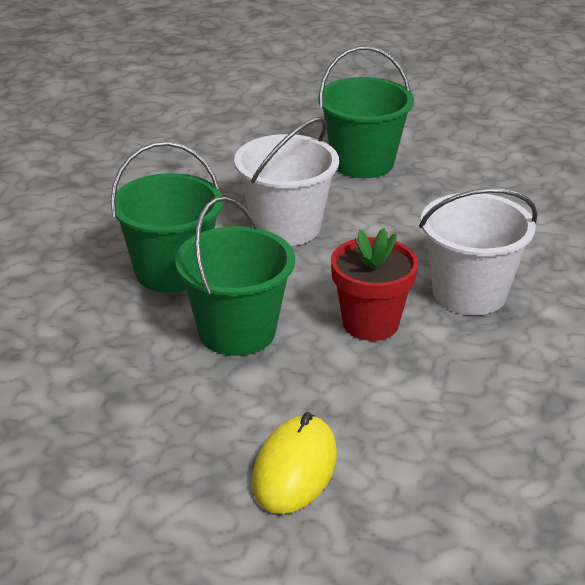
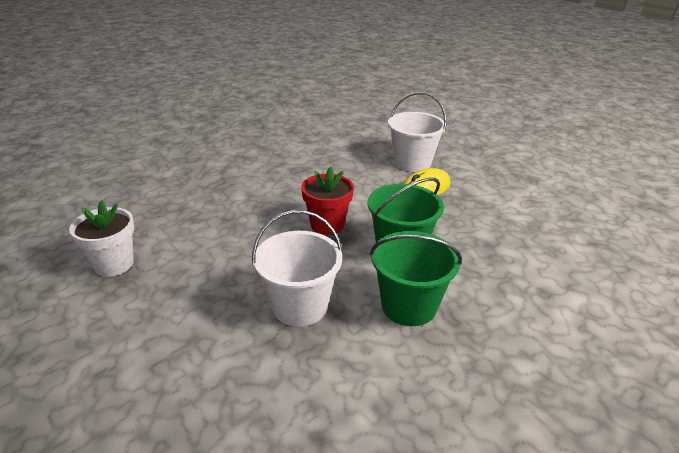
camera: 145 degrees left, 0 degrees up
(362, 162) = (167, 342): green bucket -> none
(469, 293) = (259, 218): white bucket -> white bucket (412, 163)
(523, 186) = (114, 264): none -> white flower pot

